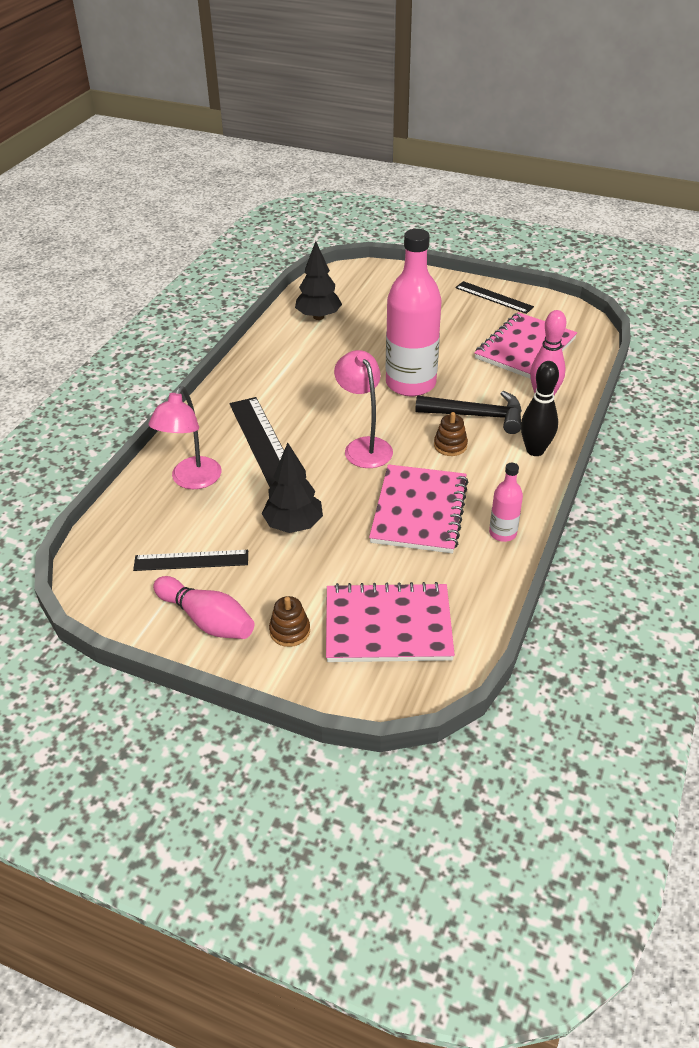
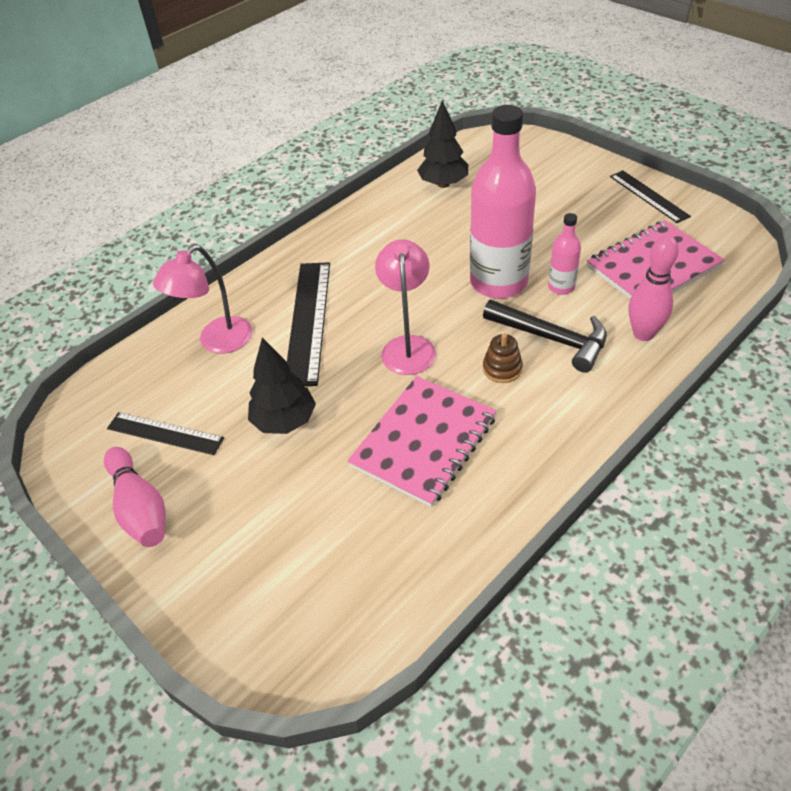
camera: 25 degrees right, 5 degrees up
(290, 631) = (210, 548): brown stacking toy -> none
(388, 626) = (312, 577): pink notebook -> none
(502, 533) = (503, 498): pink bottle -> pink bottle (561, 287)
(535, 450) = (598, 400): black bowling pin -> none

